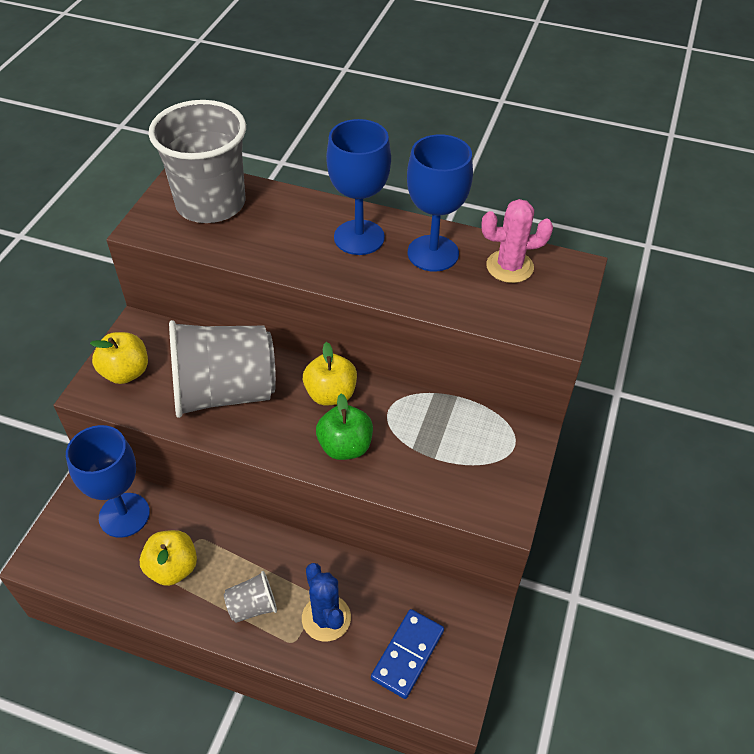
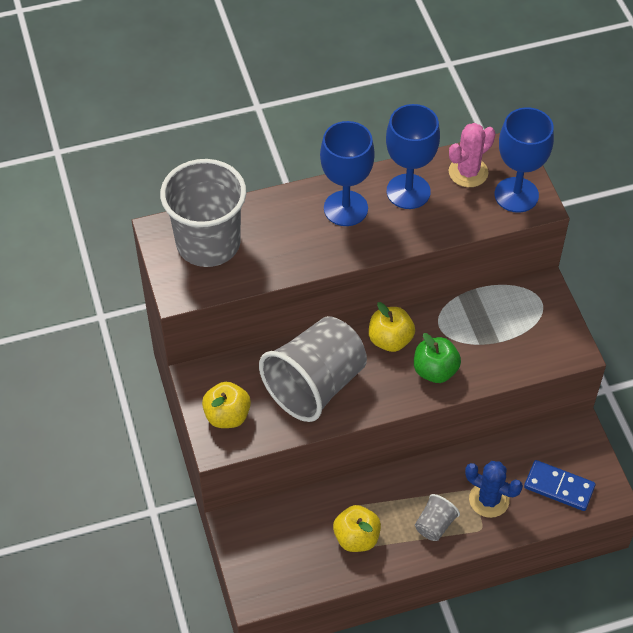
camera: 35 degrees left, 5 degrees up
(124, 515) = (284, 527): blue goblet -> blue goblet (516, 195)
(408, 654) = (559, 487): blue domino -> blue domino turned 60 degrees counterclockwise

